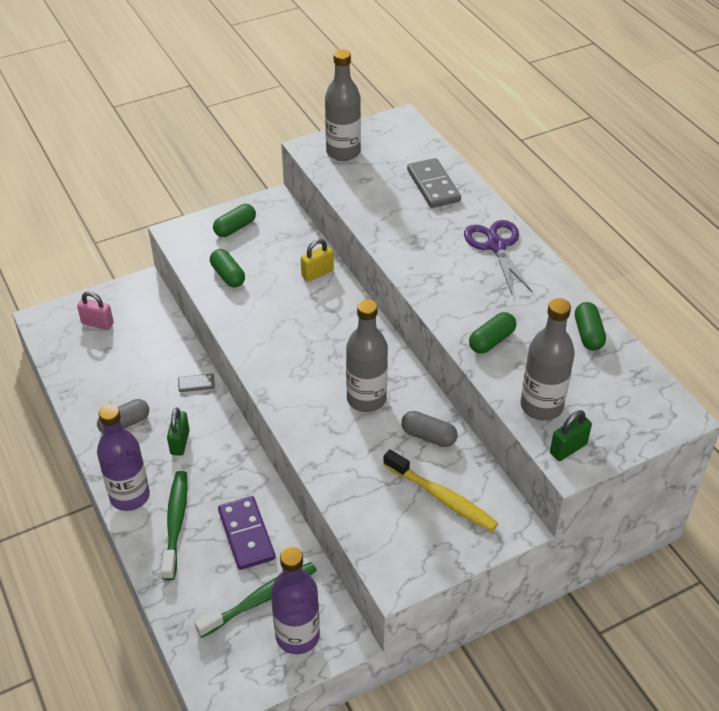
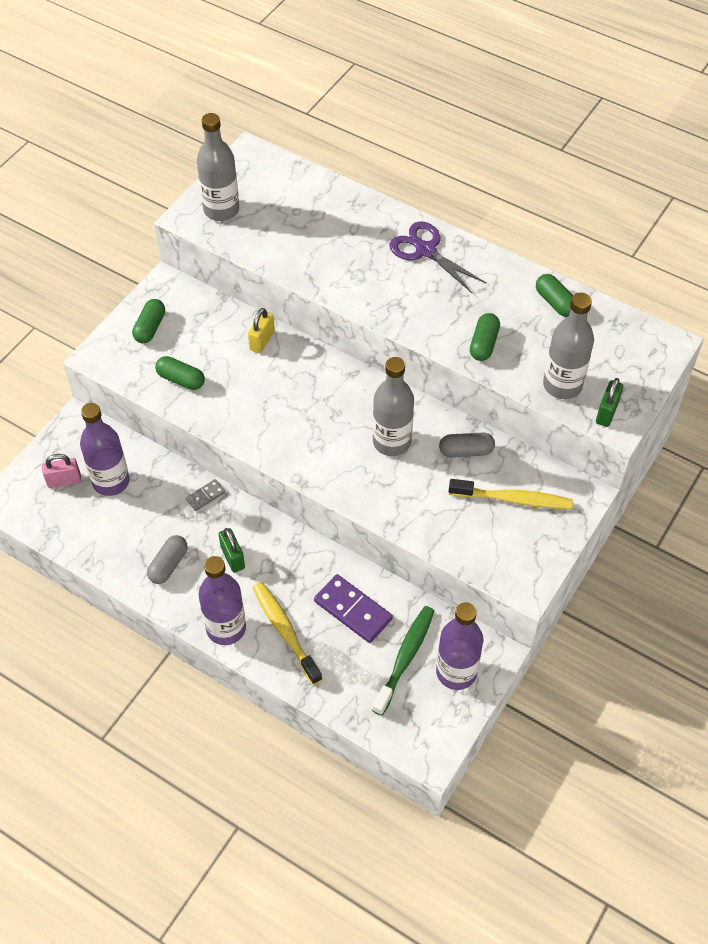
camera: 30 degrees left, 10 degrees up
(132, 340) = (111, 481): none -> purple bottle
(176, 523) = (285, 631): green toothbrush -> yellow toothbrush
(433, 186) = (329, 212): grey domino -> none

